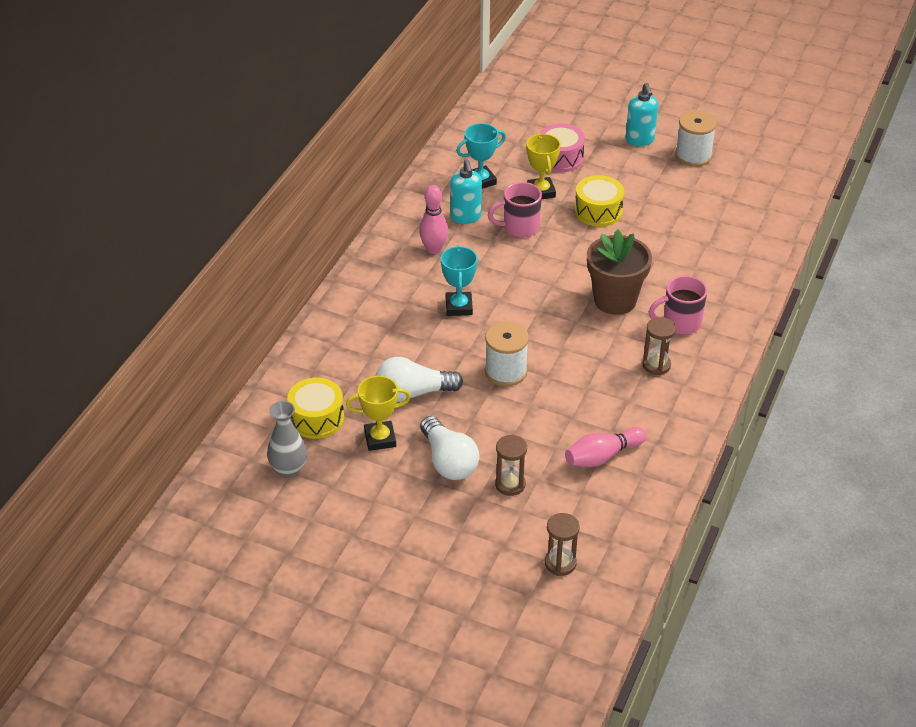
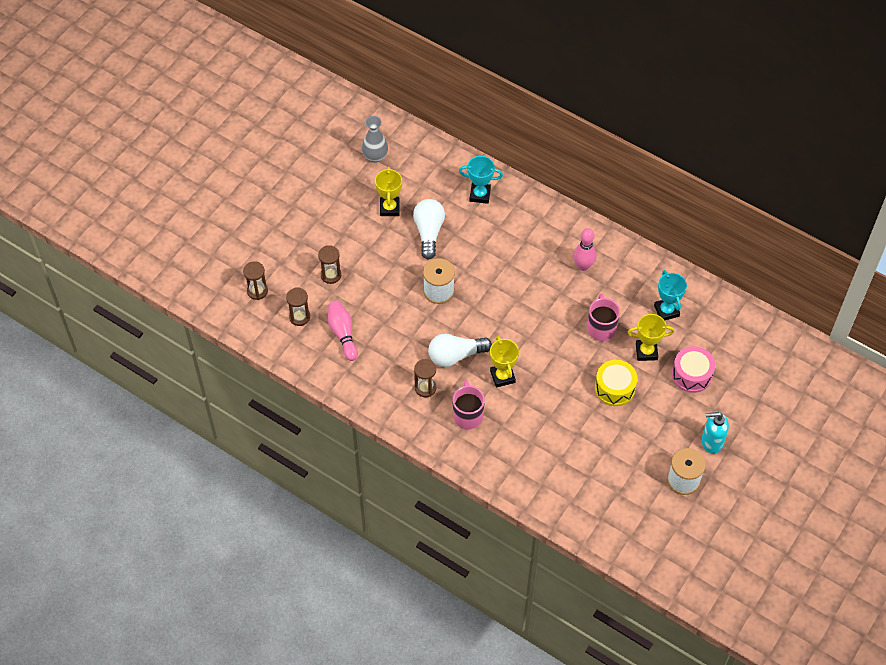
camera: 100 degrees right, 15 degrees up
(316, 418) = (416, 175): yellow drum -> none
(448, 461) = (360, 244): white light bulb -> white light bulb (455, 355)
(459, 307) = (513, 272): turquoise trophy -> turquoise trophy (480, 195)
(465, 217) = (620, 293): turquoise soap dispenser -> none
(590, 507) = (299, 317): none -> brown hourglass
(615, 300) = (502, 376): brown flower pot -> yellow trophy

